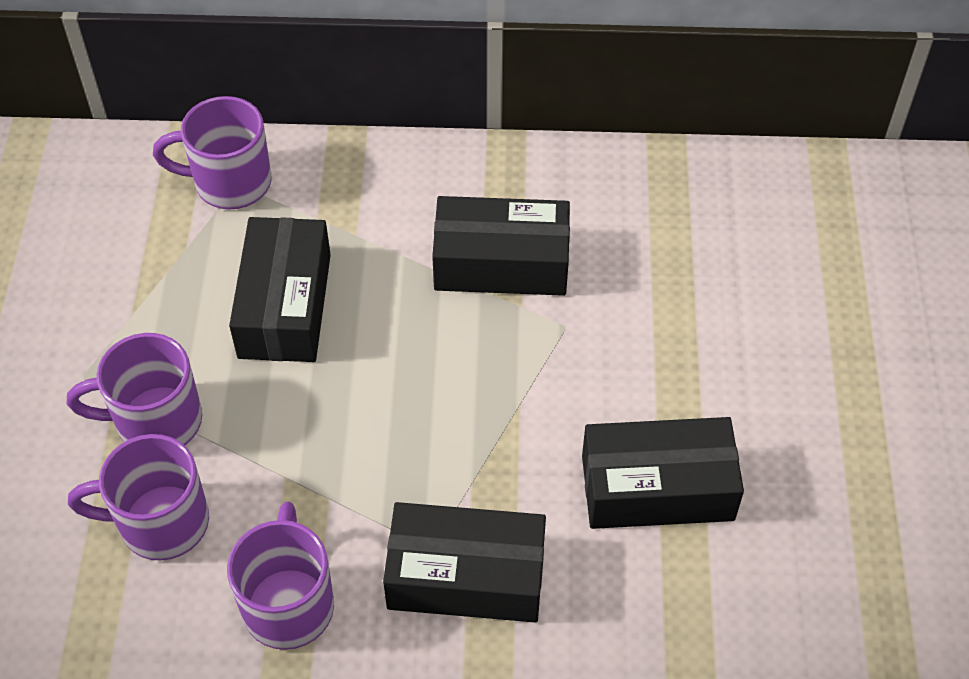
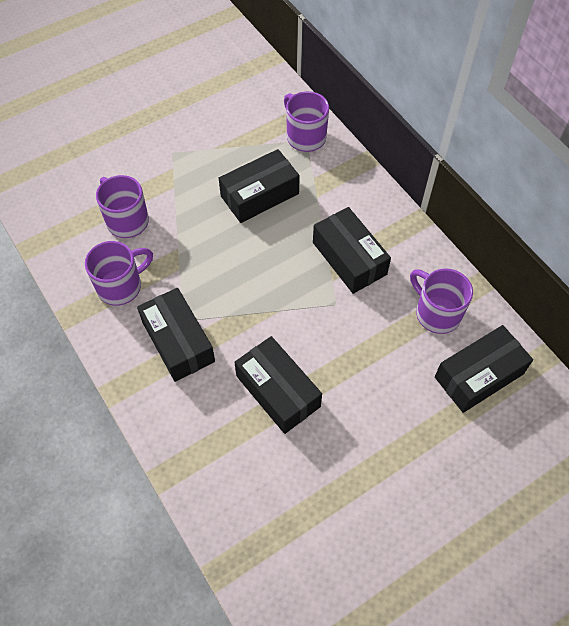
camera: 55 degrees right, 5 degrees up
(156, 421) = (170, 189): purple mug -> purple mug (436, 313)
(805, 235) = (479, 375): none -> black box

